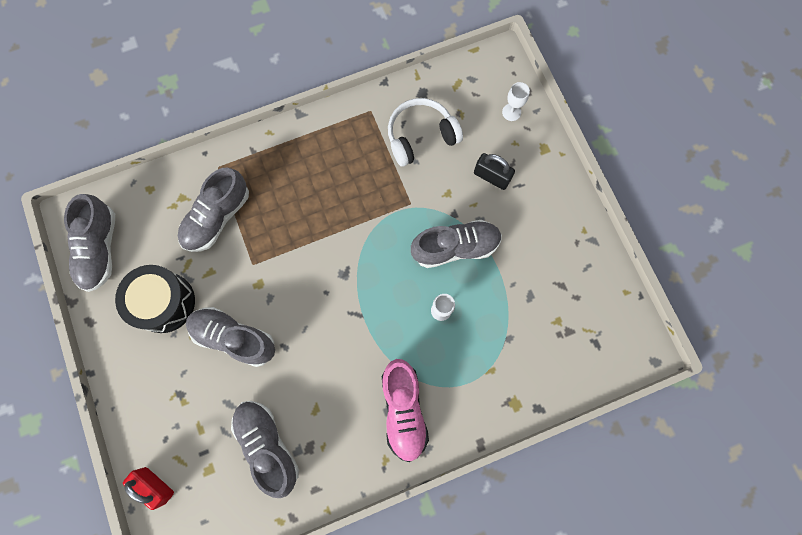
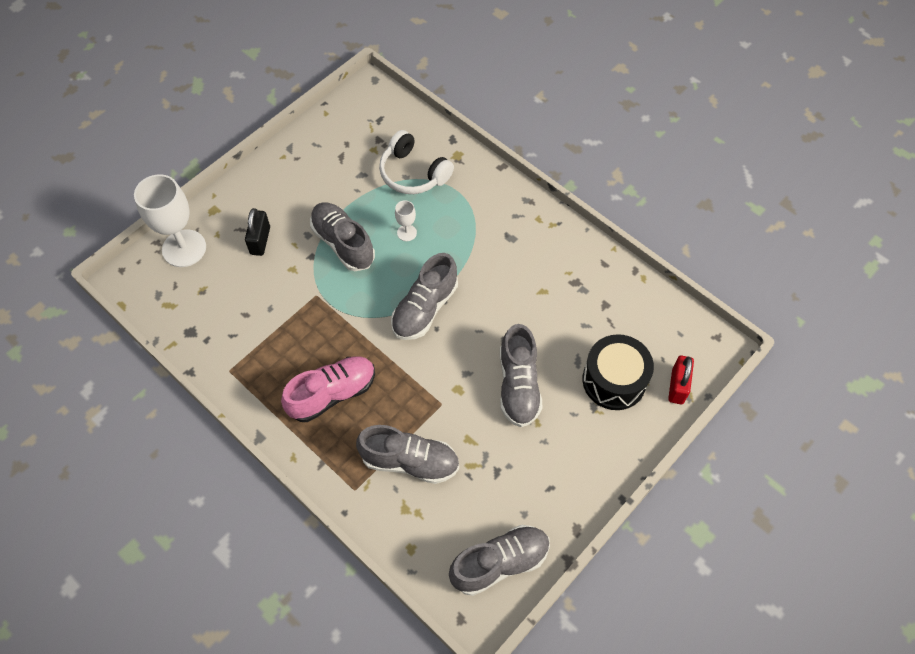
camera: 115 degrees left, 15 degrees down
(164, 302) = (520, 466): black drum -> black drum (614, 380)
(268, 445) = (592, 314): grey shoe -> grey shoe (425, 308)
(403, 410) = (505, 227): pink shoe -> pink shoe (332, 394)
(421, 136) = (241, 314): white headphones -> white headphones (413, 173)
(511, 112) = (184, 248): white goblet -> white goblet, size x2.19

